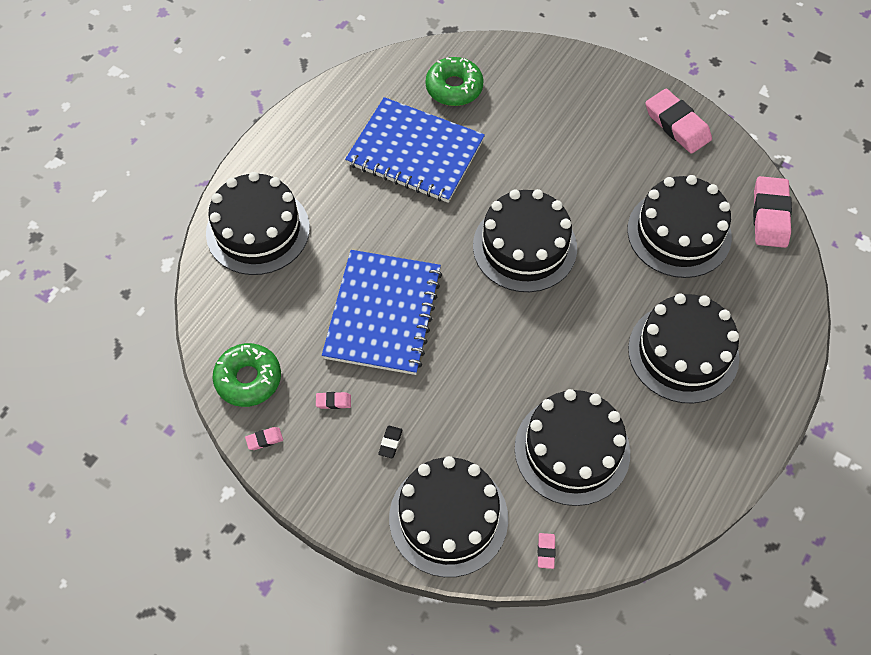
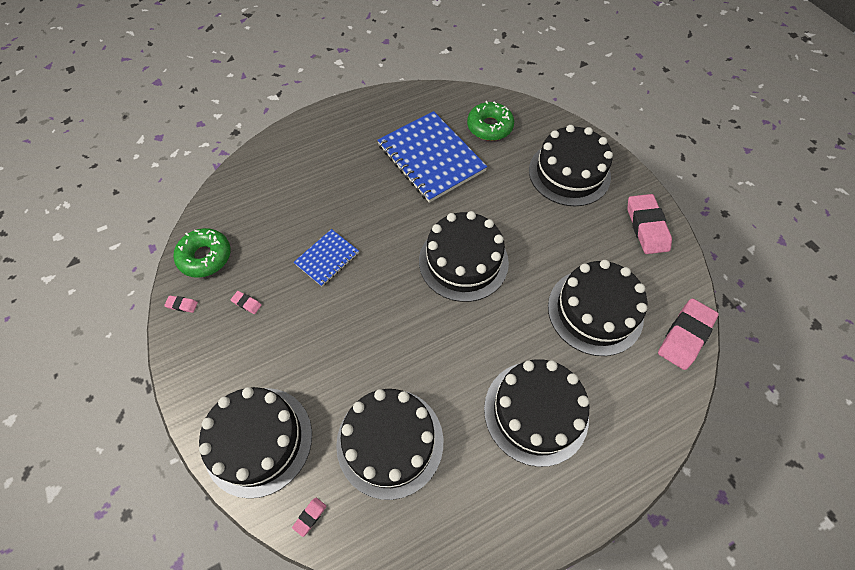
camera: 30 degrees right, 0 degrees up
(258, 230) = (288, 161): black cake -> black cake (569, 173)
(383, 314) = (327, 258): blue notebook -> blue notebook, size x0.51
(390, 443) = (261, 356): black eraser -> none

